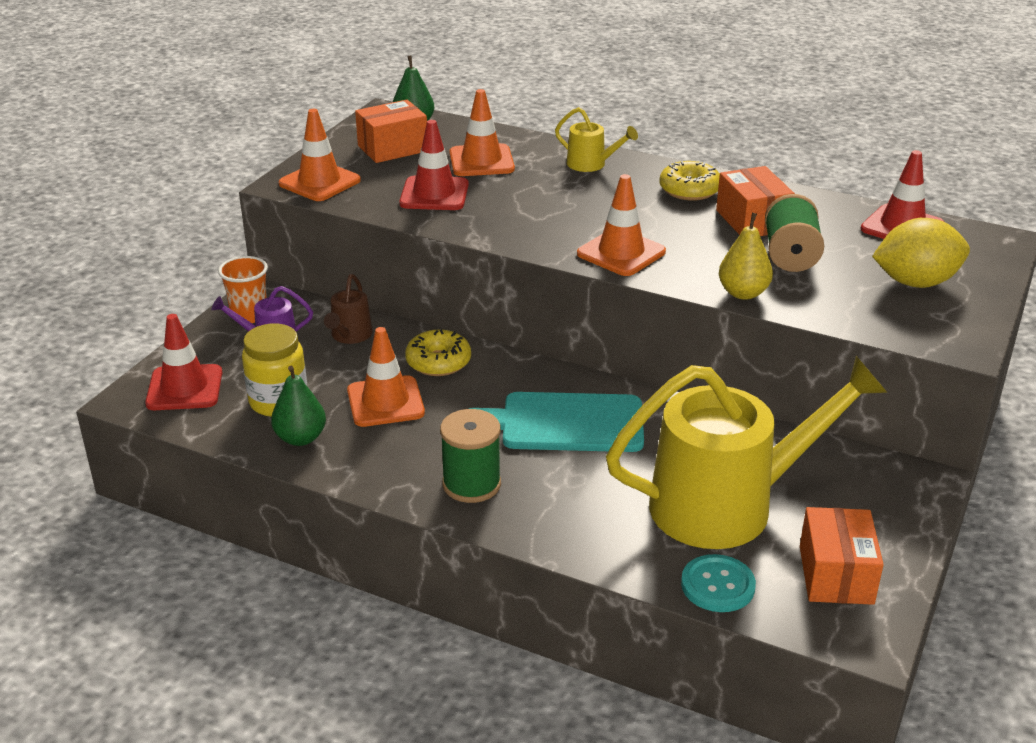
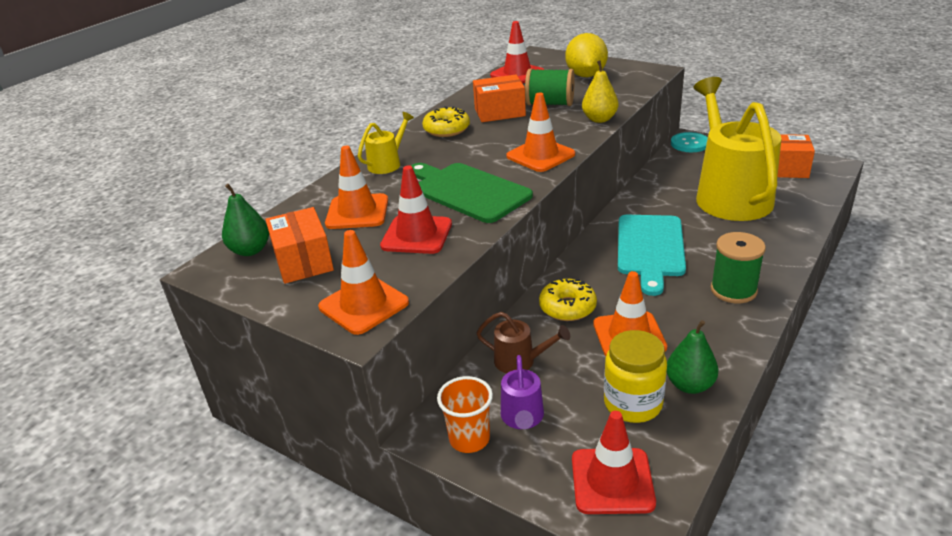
camera: 80 degrees left, 0 degrees up
(526, 213) = (467, 191): none -> green cutting board
(717, 585) = (807, 203): turquoise button -> turquoise button (689, 144)

